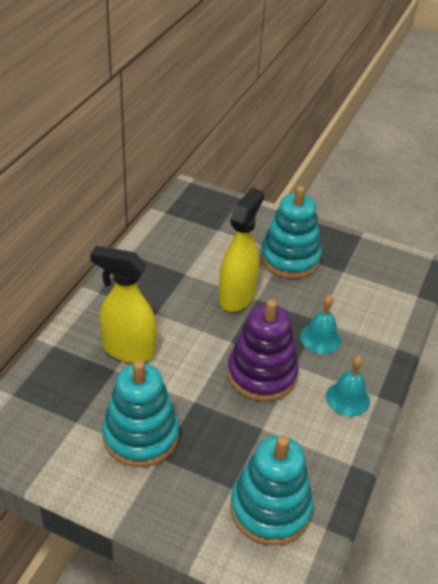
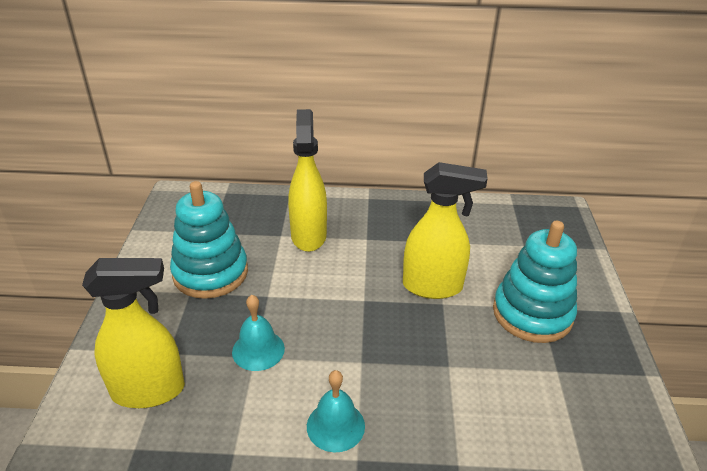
camera: 70 degrees right, 5 degrees down
(262, 374) = (331, 336): purple stacking toy -> none
(270, 508) = (149, 390): turquoise stacking toy -> yellow spray bottle
(320, 338) = (419, 375): turquoise bell -> turquoise bell (258, 350)

